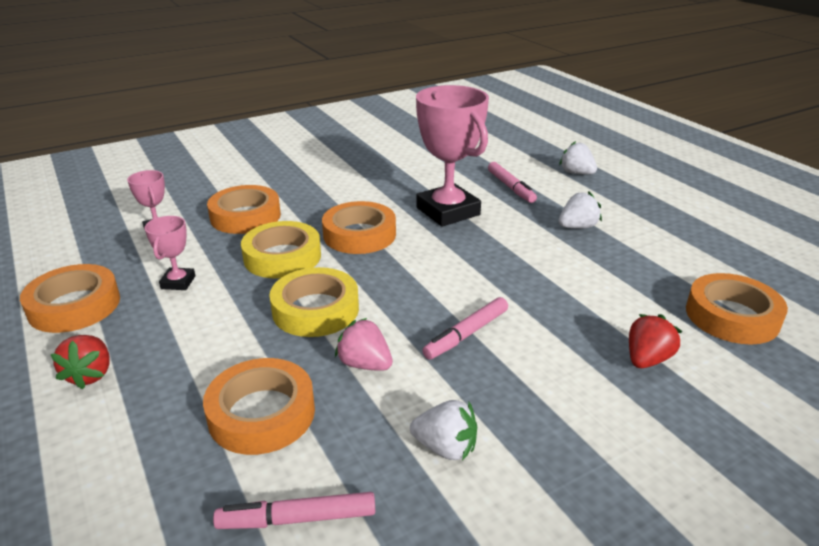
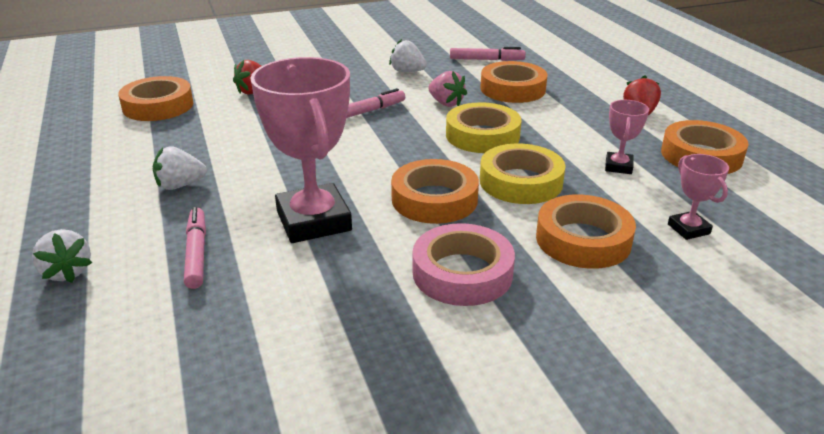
camera: 170 degrees left, 0 degrees up
(334, 192) = (462, 273): none -> pink tape

